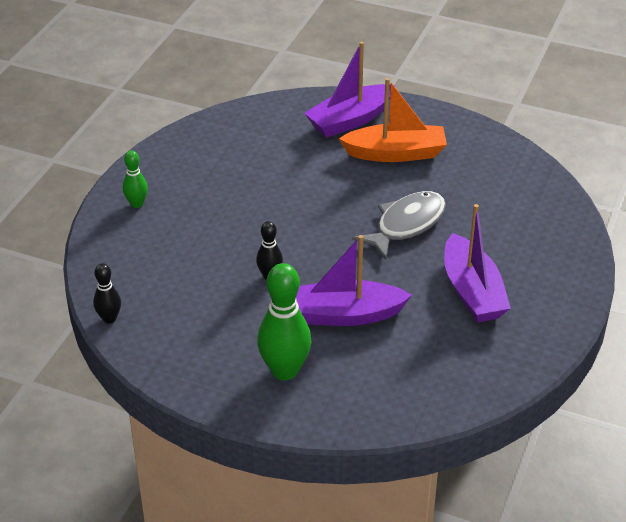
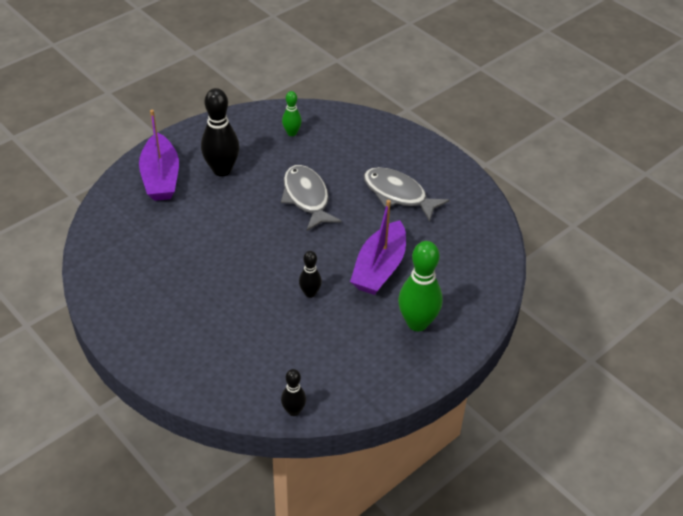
camera: 65 degrees left, 5 degrees up
(137, 204) = (160, 345): green bowling pin -> green bowling pin (292, 133)
(395, 153) = (222, 170): orange boat -> black bowling pin
(472, 291) = (398, 195): purple boat -> grey fish

